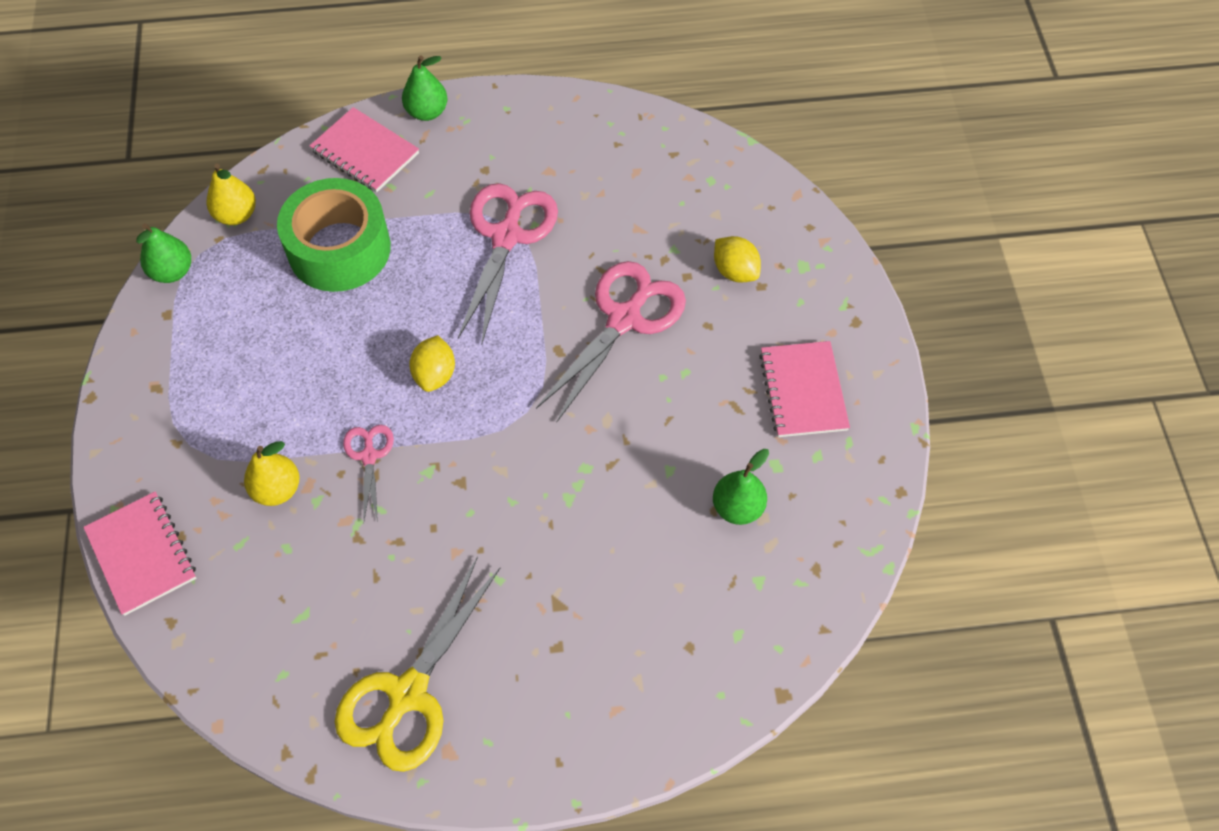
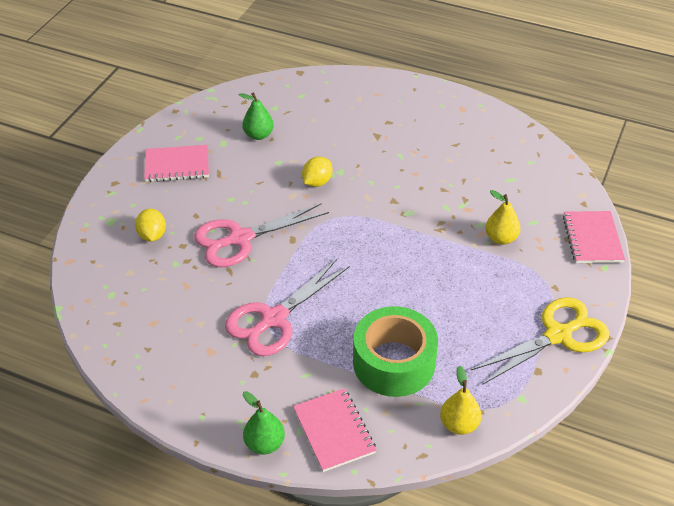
camera: 150 degrees left, 15 degrees down
(172, 272) = (524, 401): green pear -> none
(369, 456) = (438, 233): pink scissors -> none
(407, 695) = (471, 132): yellow scissors -> yellow scissors (558, 335)
(435, 374) = (375, 257): yellow lemon -> yellow lemon (317, 182)
(803, 391) = (177, 165): pink notebook -> pink notebook turned 60 degrees clockwise

